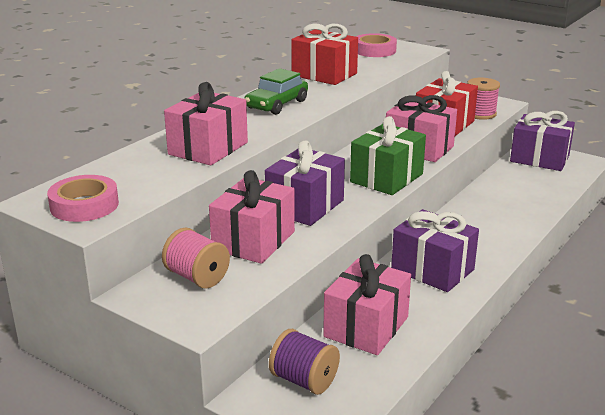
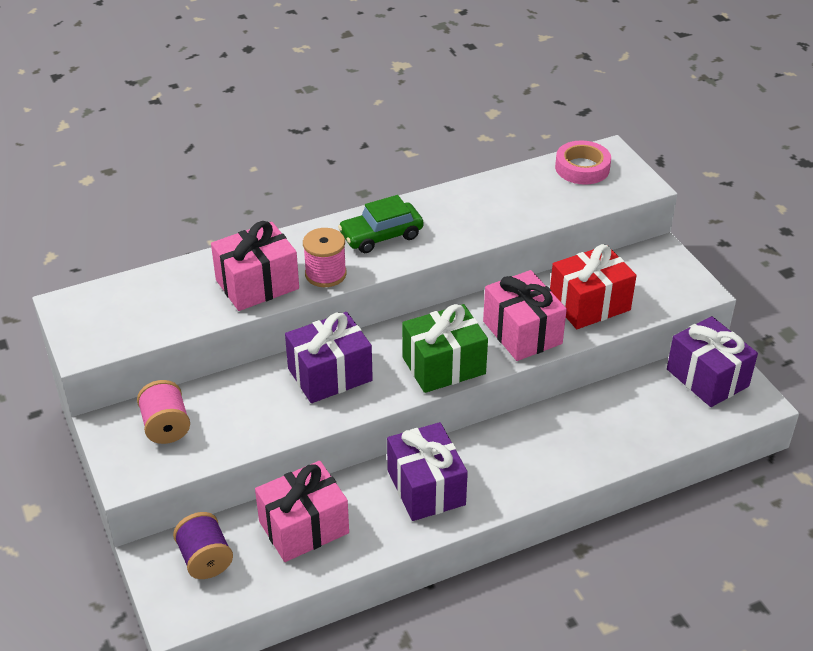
camera: 30 degrees right, 15 degrees up
(84, 205) = (98, 325): pink tape -> none
(253, 241) = (246, 402): pink gift -> none
(324, 74) = (479, 198): red gift -> none
(480, 114) = (652, 300): pink spool -> pink spool (325, 274)

